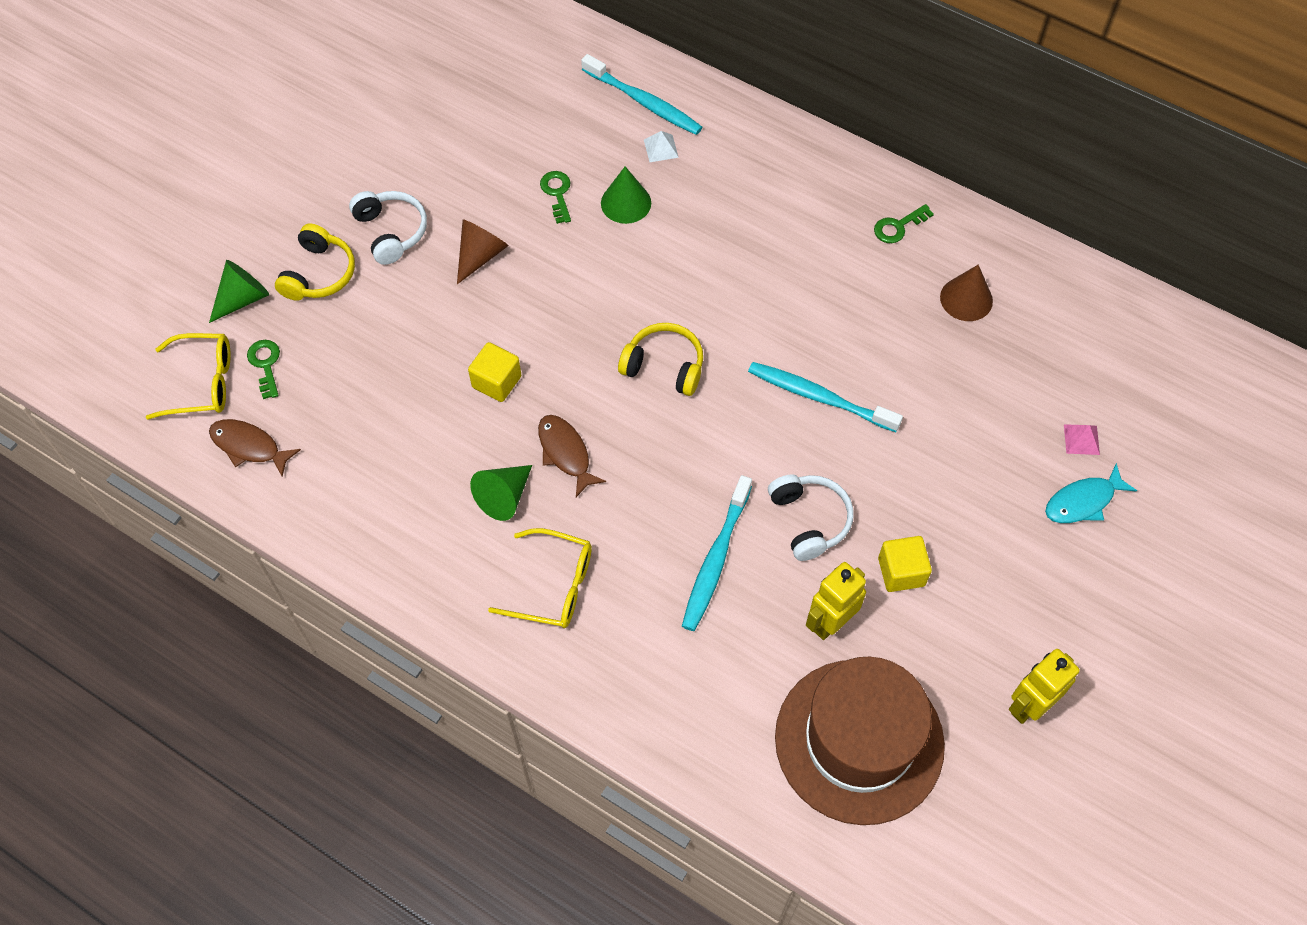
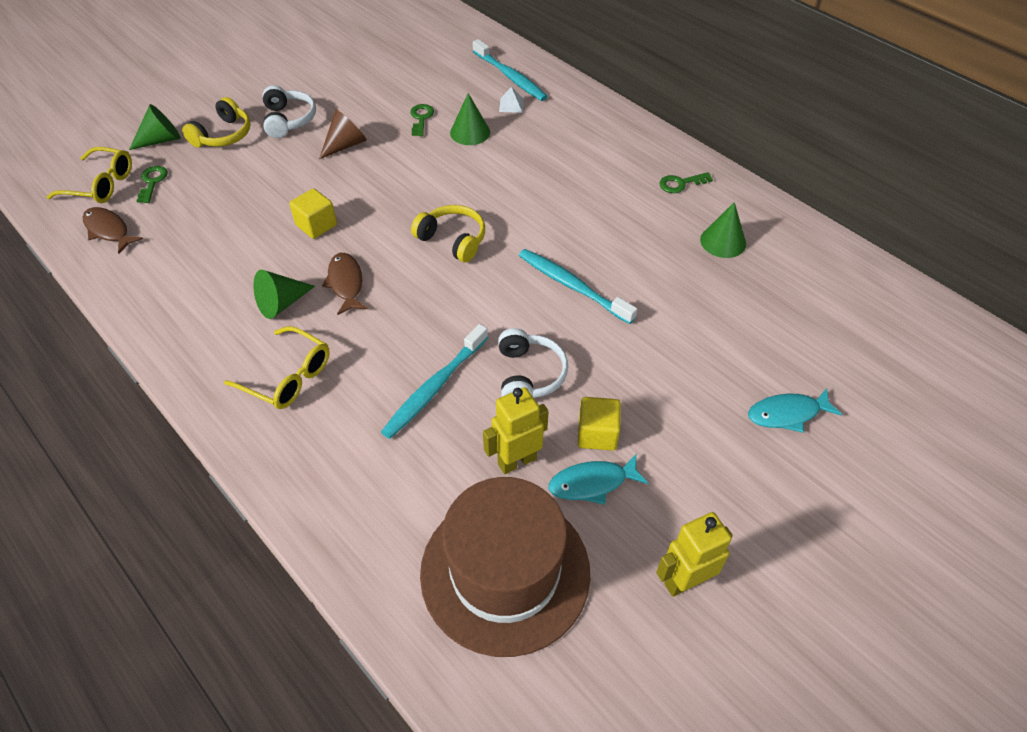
camera: 15 degrees right, 10 degrees down
(913, 627) = (592, 483): none -> turquoise fish
(966, 299) = (723, 241): brown cone -> green cone
(1081, 439) = (798, 364): pink pyramid -> none

